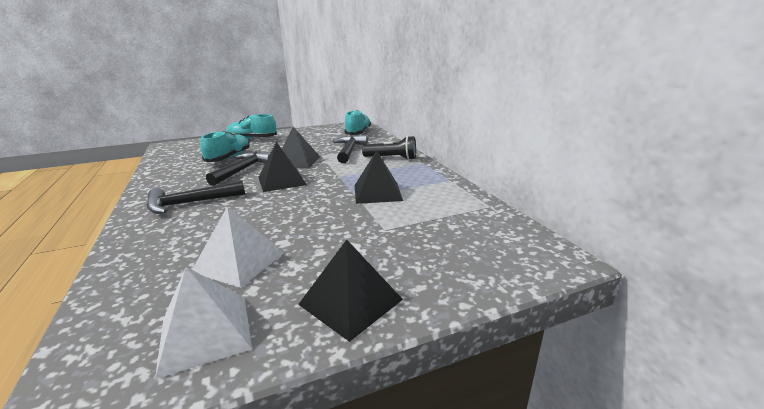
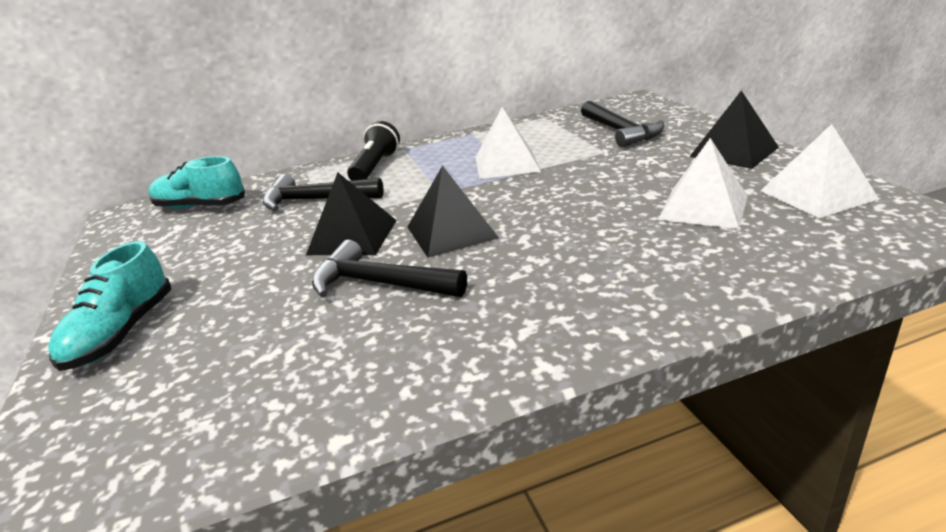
camera: 85 degrees left, 5 degrees up
(190, 203) = (547, 293): black hammer -> black hammer (620, 131)
(228, 158) = (281, 326): turquoise shoe -> none
(377, 192) = (506, 164): black pyramid -> white pyramid

